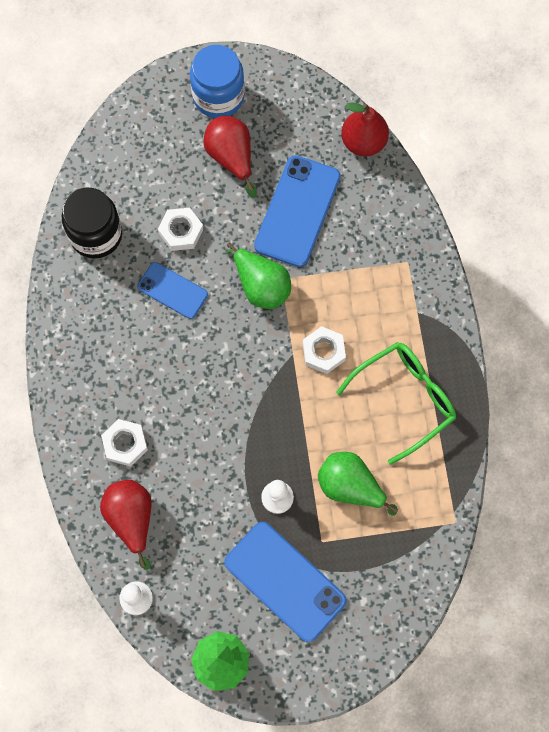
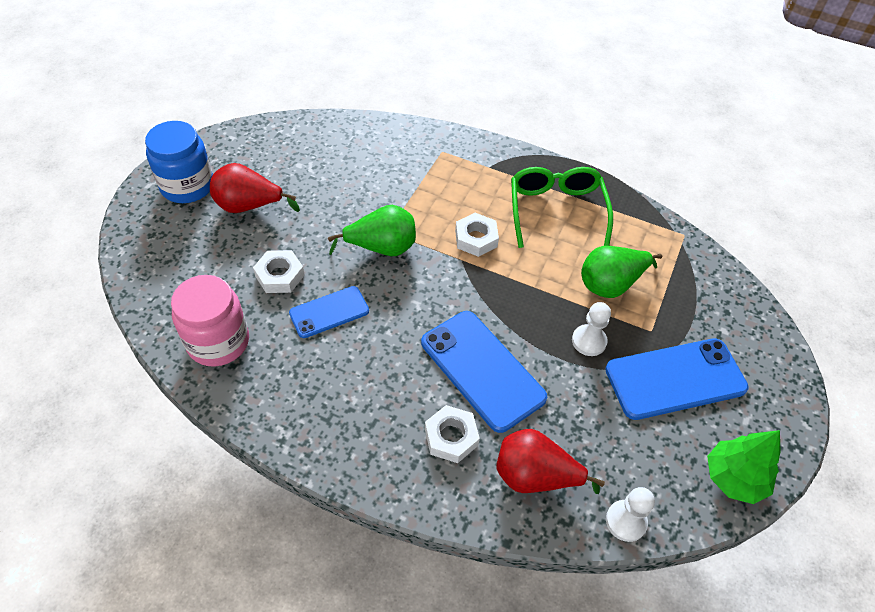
camera: 60 degrees left, 20 degrees down
(96, 235) = (218, 342): black jar -> pink jar
(297, 211) = (338, 191): blue phone -> blue phone (482, 370)
(363, 142) = (321, 125): red pear -> none

